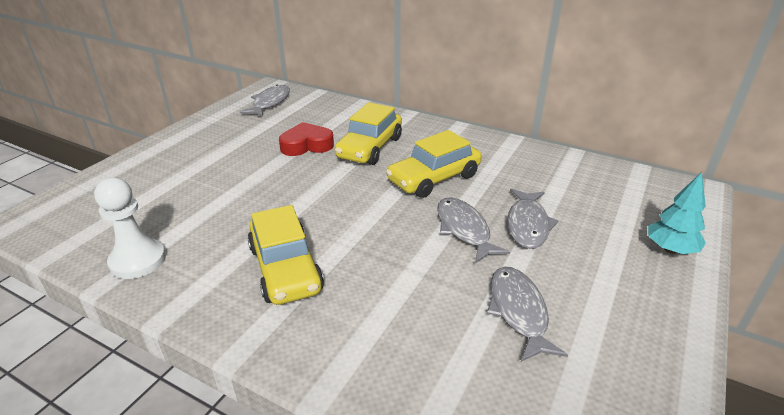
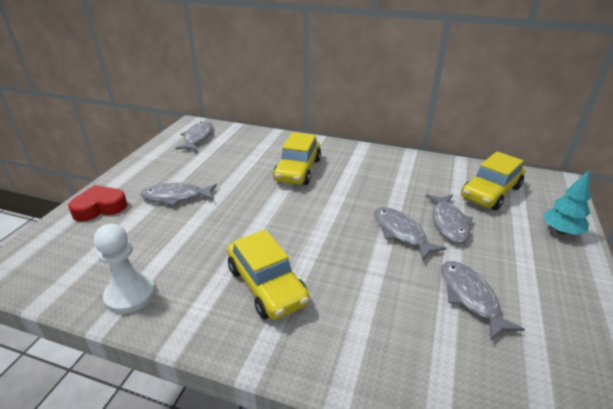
camera: 10 degrees left, 0 degrees up
(223, 164) = (176, 197): none -> grey fish
(306, 145) = (244, 173): red heart -> red heart (100, 207)
(434, 178) = (360, 192): yellow car -> yellow car (491, 192)

